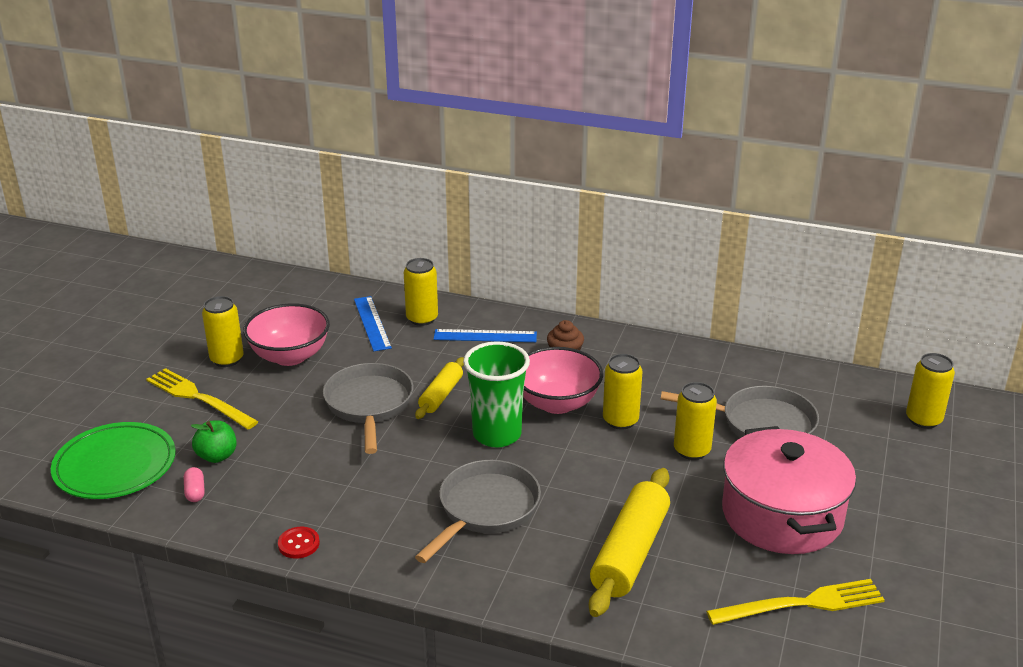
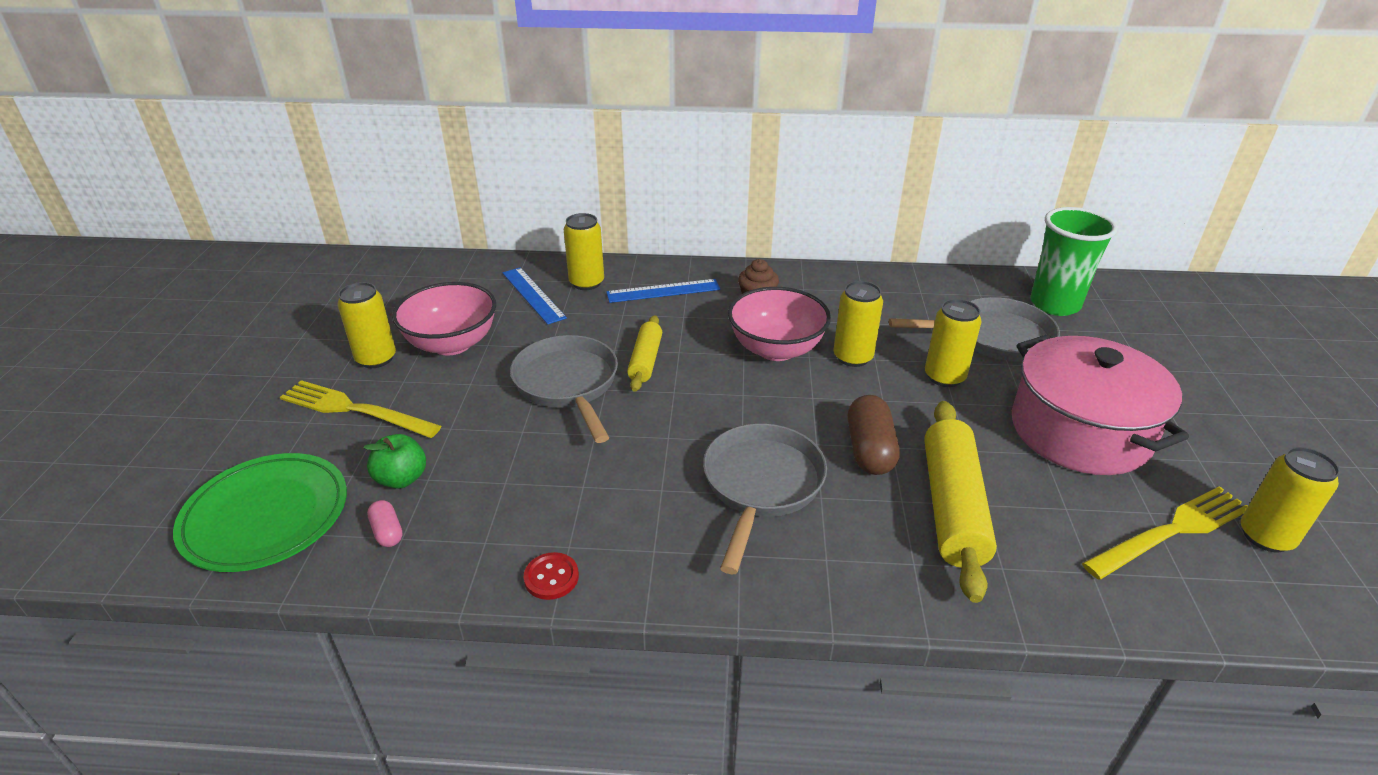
camera: 15 degrees left, 5 degrees up
(497, 434) = (729, 394): green cup -> green cup (1054, 304)
(589, 498) = (870, 450): none -> brown capsule
(923, 420) = (1139, 309): yellow can -> yellow can (1266, 536)

